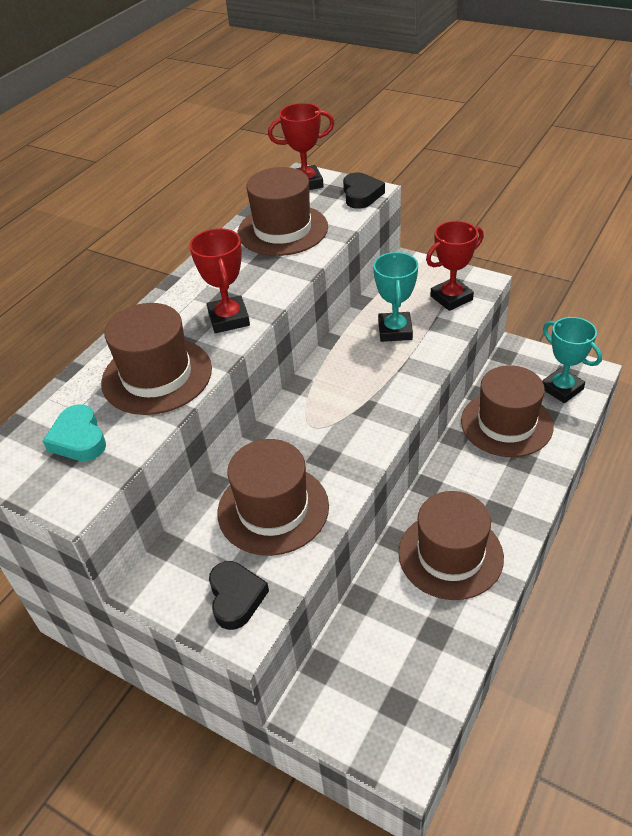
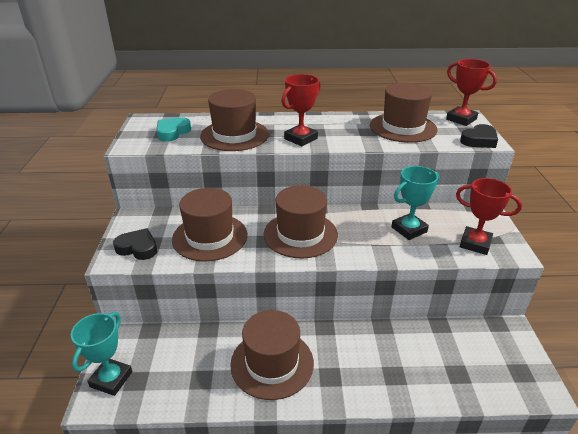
camera: 55 degrees right, 10 degrees down
(236, 597) = (138, 248): black heart -> black heart turned 120 degrees counterclockwise
(506, 423) = (424, 351): brown hat -> brown hat (300, 234)
(561, 388) = (500, 375): turquoise trophy -> turquoise trophy (111, 379)

